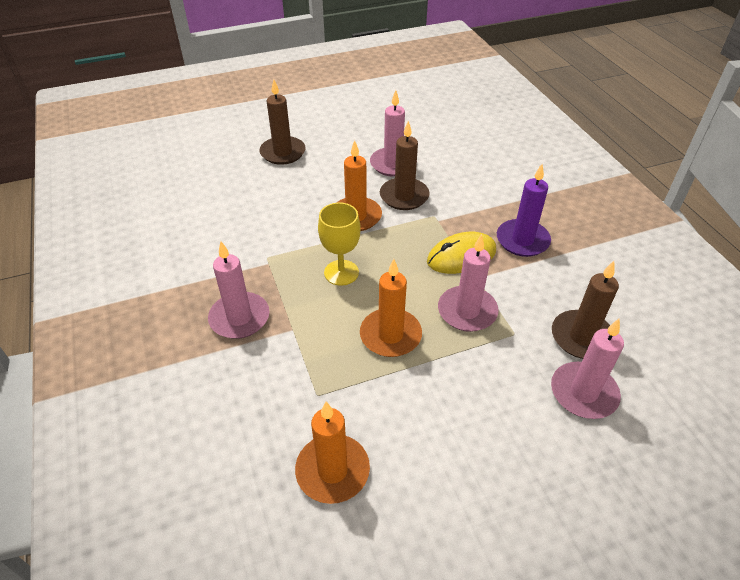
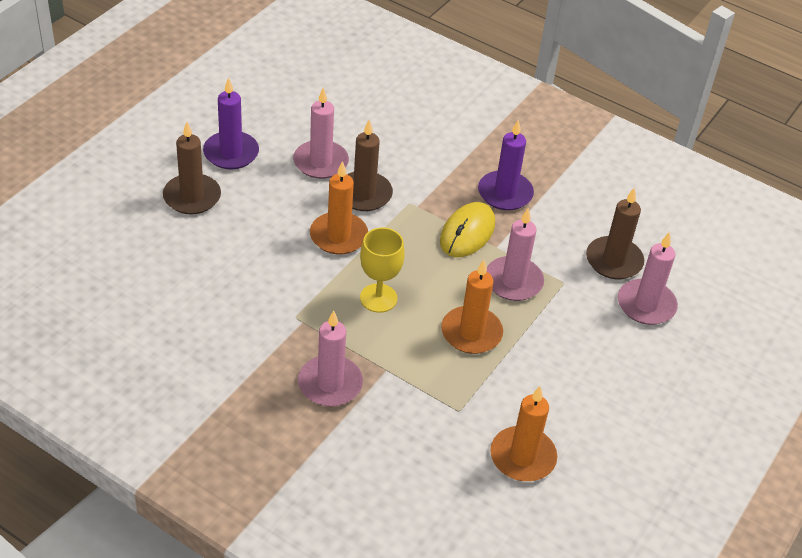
camera: 40 degrees left, 0 degrees up
(336, 136) = (231, 153): none -> purple candle

